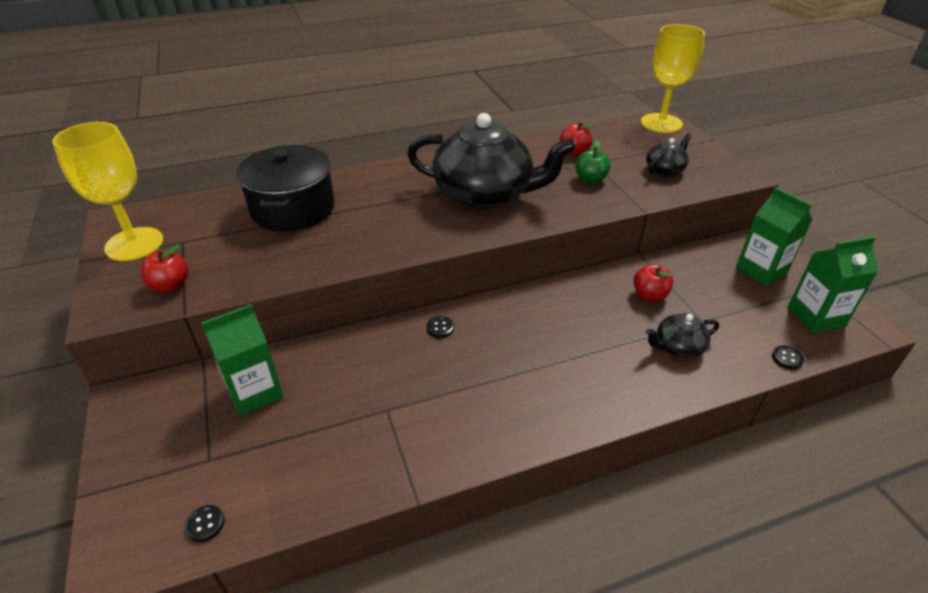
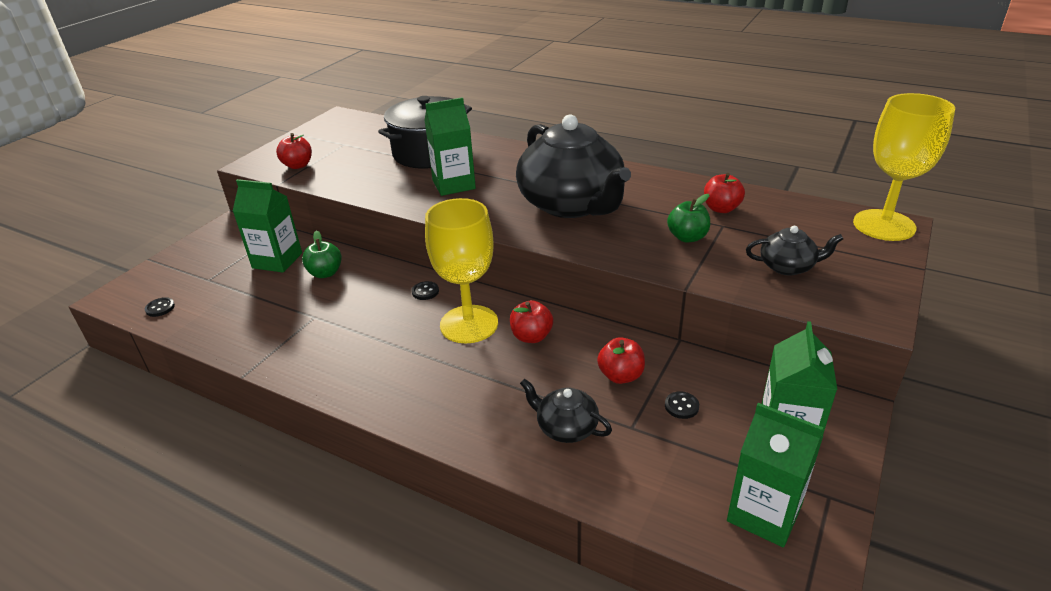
camera: 50 degrees right, 5 degrees down
(134, 244) = (322, 134): yellow goblet -> yellow goblet (469, 324)
(327, 370) = (325, 273): none -> green apple
(368, 224) = (454, 184): none -> green carton
(564, 308) = (531, 336): none -> red apple
(787, 358) = (651, 515): black button -> black button (681, 406)

